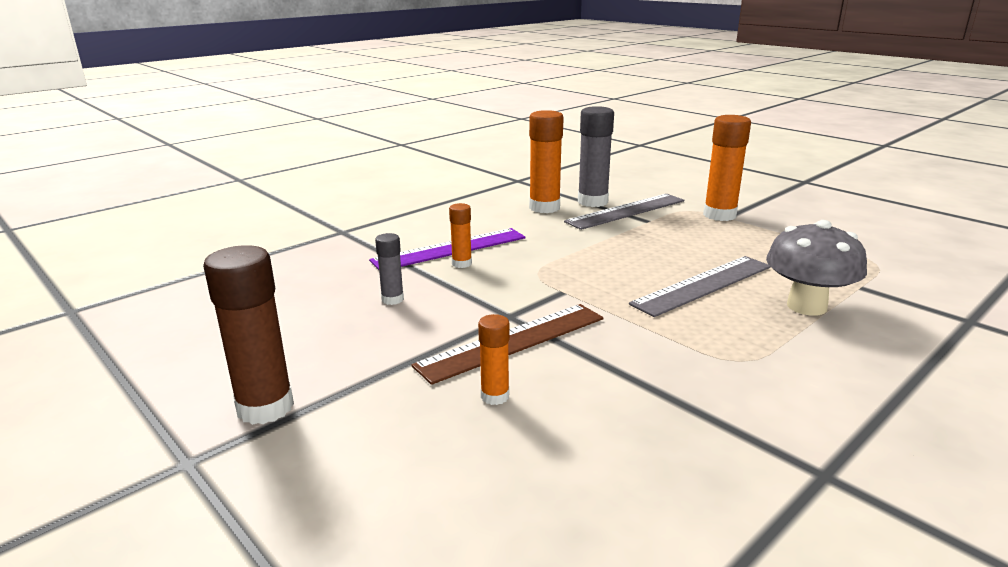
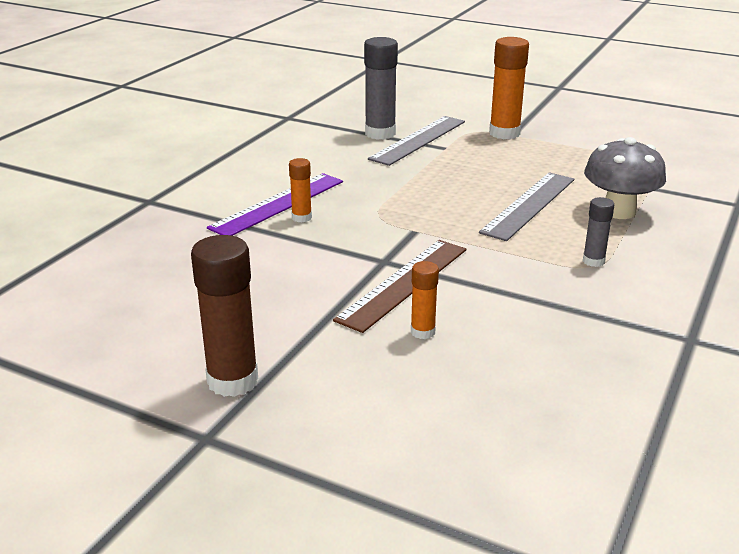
camera: 20 degrees left, 5 degrees up
(392, 299) = (264, 264): grey glue stick -> grey glue stick (593, 261)
(544, 208) = (338, 146): orange glue stick -> none

